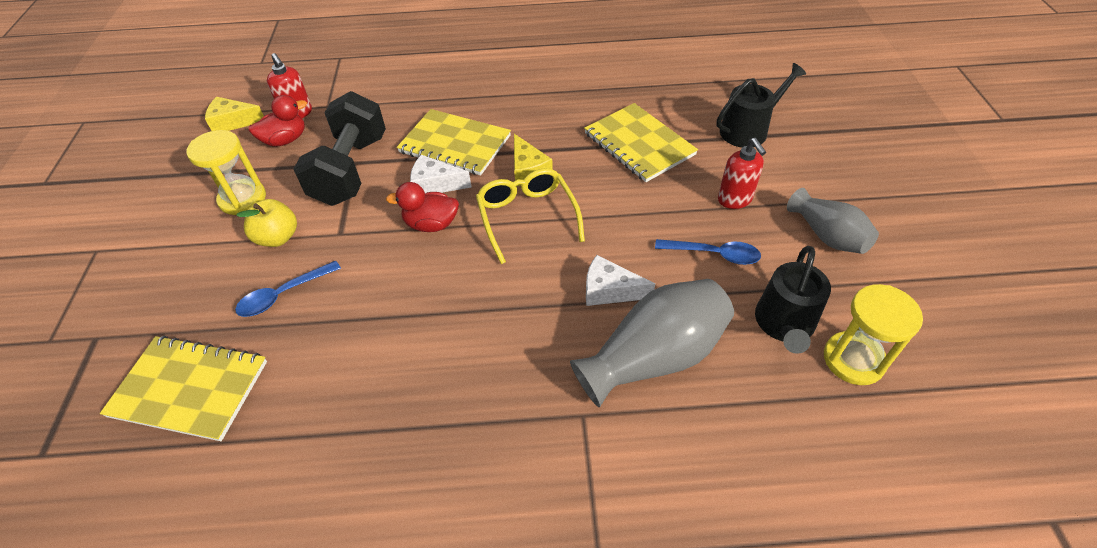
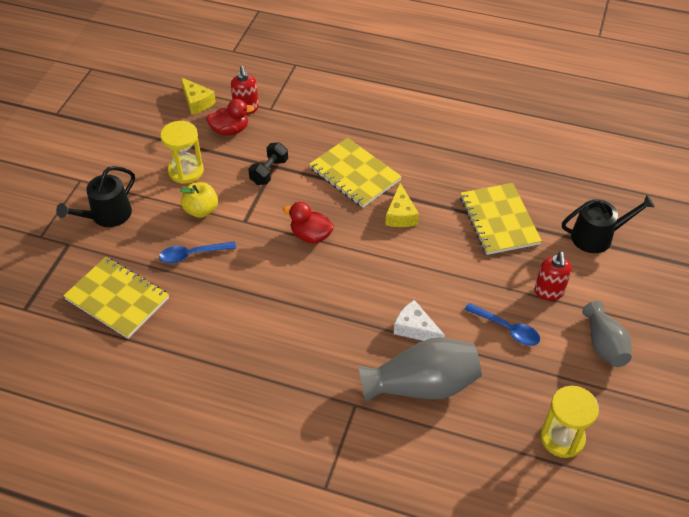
camera: 20 degrees right, 0 degrees up
(233, 122) = (197, 102): yellow cheese -> yellow cheese turned 150 degrees counterclockwise
(350, 170) = (269, 172): black dumbbell -> black dumbbell, size x0.51
(435, 184) = (326, 204): white cheese -> none
(527, 217) = (382, 253): yellow glasses -> none
(784, 324) = (528, 397): black watering can -> black watering can (107, 215)

